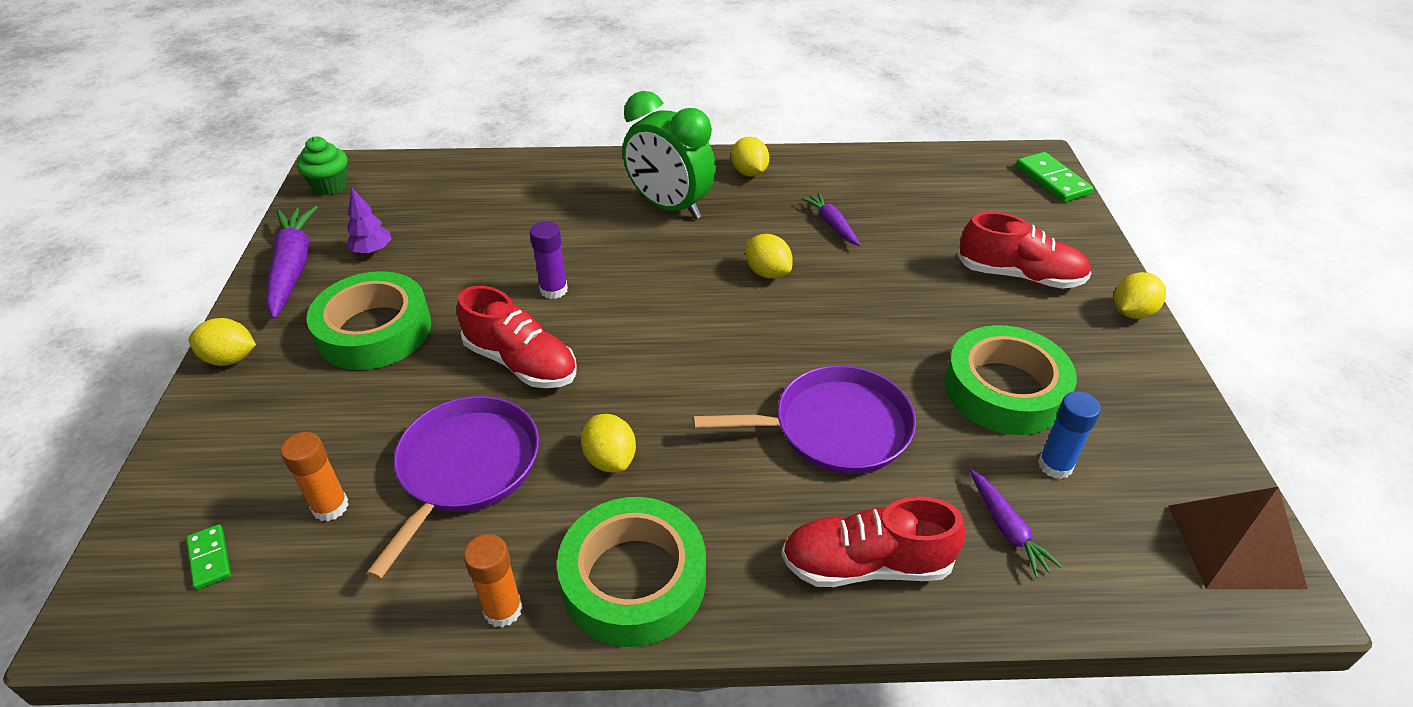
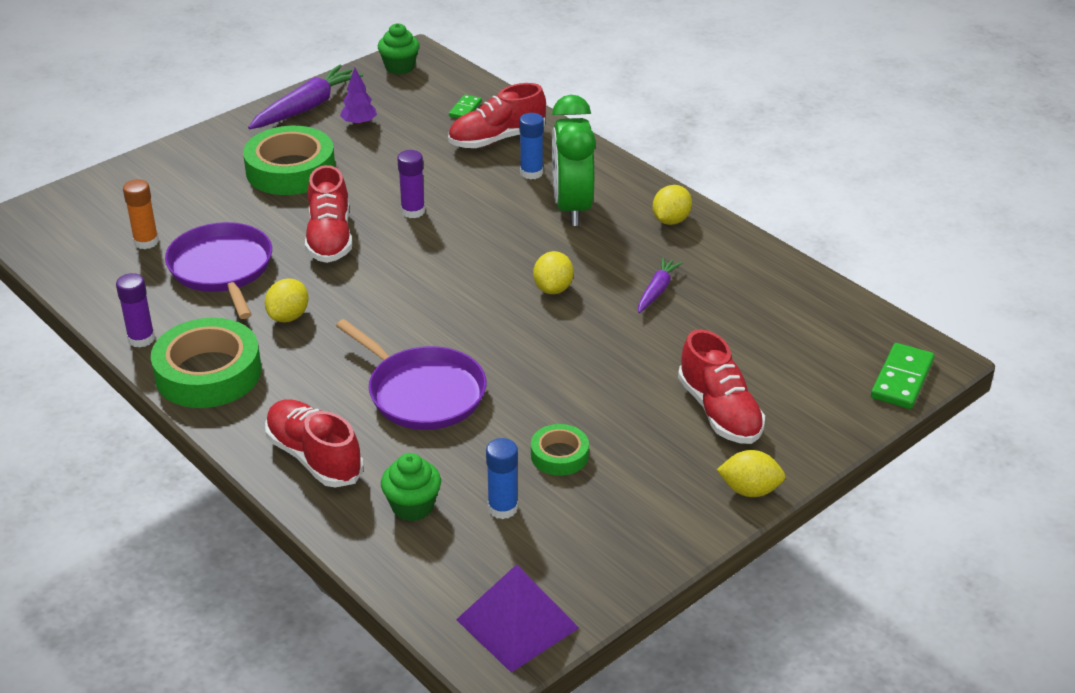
camera: 50 degrees right, 5 degrees down
(210, 558) = (76, 227): green domino -> green domino (465, 109)
(230, 359) = (209, 139): yellow lemon -> none
(465, 468) = (222, 269): purple pan -> purple pan turned 90 degrees counterclockwise
(503, 610) = (141, 339): orange glue stick -> purple glue stick
(520, 193) = (497, 139): none -> red shoe
(593, 201) = (531, 173): none -> blue glue stick
(1005, 389) = (559, 455): green tape -> green tape, size x0.52
(1007, 529) = (412, 507): purple carrot -> green cupcake
(1235, 545) = (517, 623): brown pyramid -> purple pyramid

